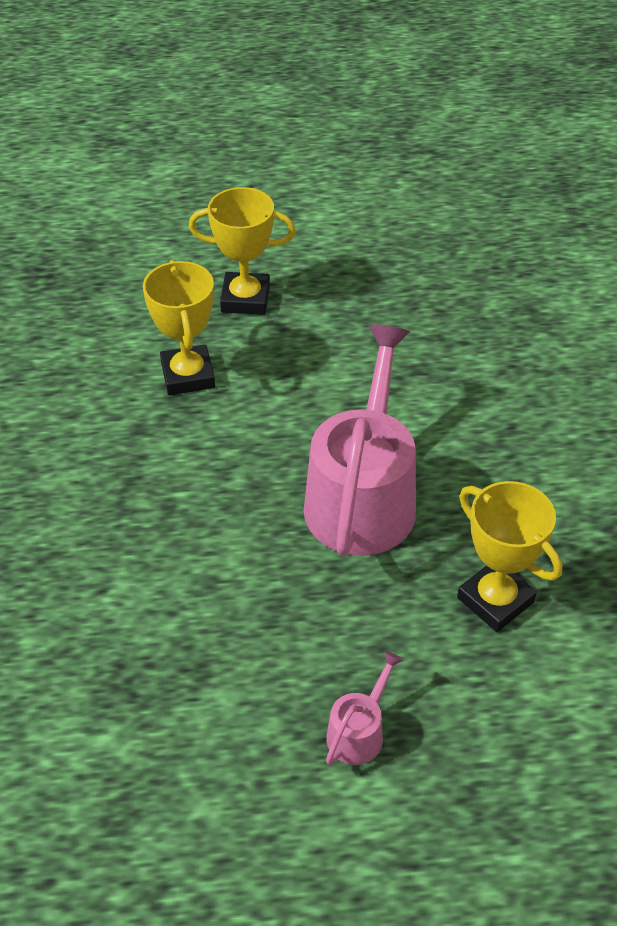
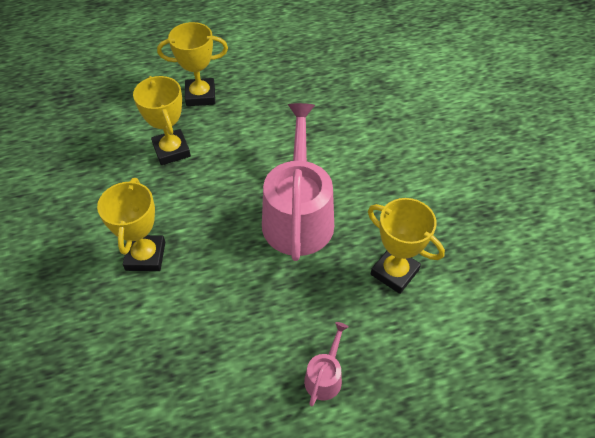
camera: 10 degrees left, 5 degrees up
(124, 523) = (145, 256): none -> yellow trophy

